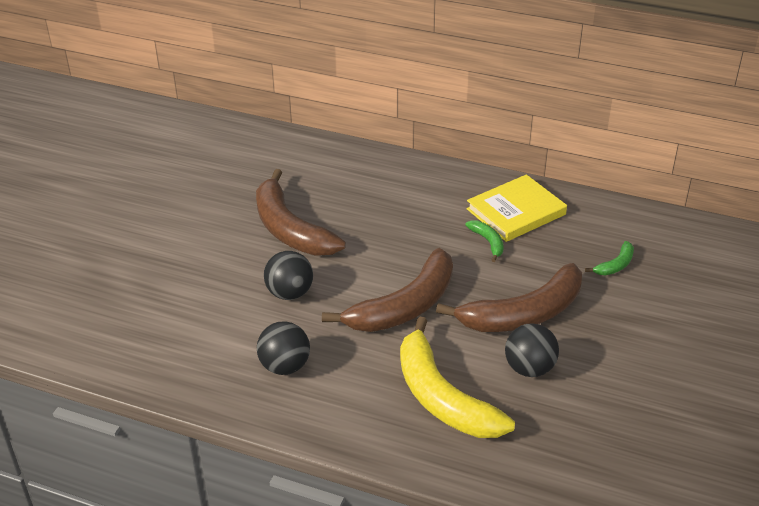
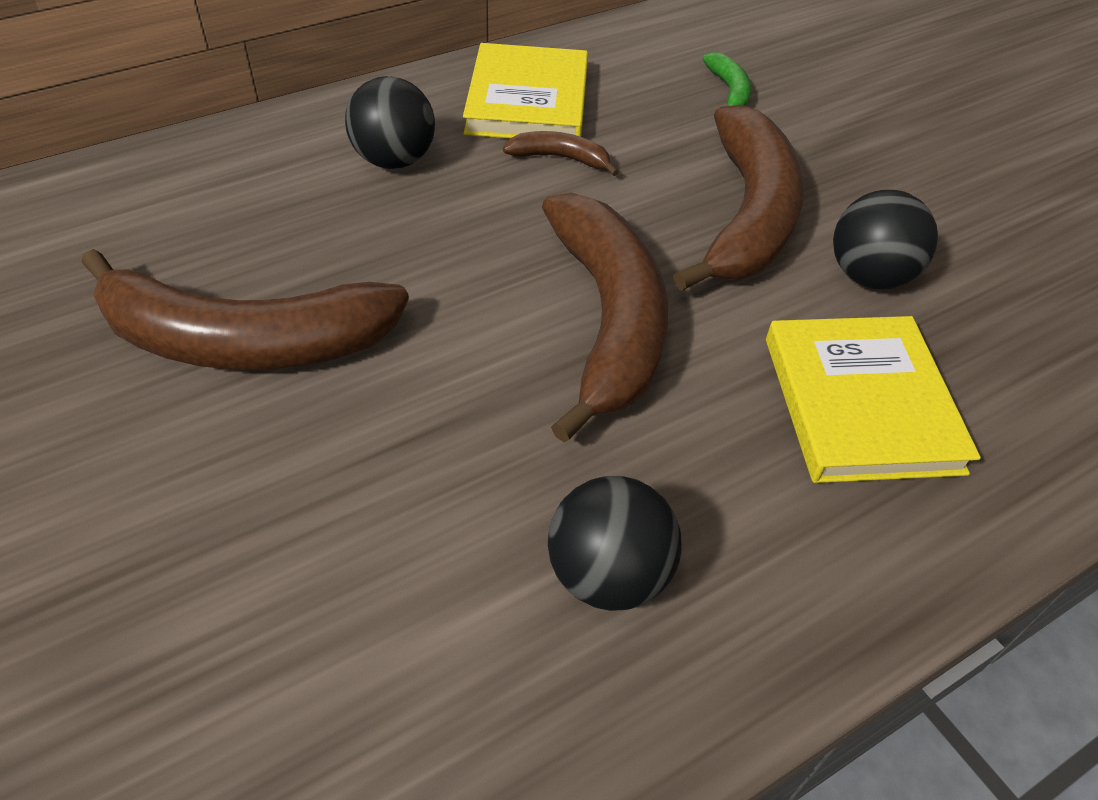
camera: 55 degrees left, 10 degrees up
(290, 293) = (414, 444): black ball -> black ball (394, 160)
(441, 397) = (860, 404): yellow banana -> yellow book
(488, 242) = (560, 158): green banana -> brown banana

